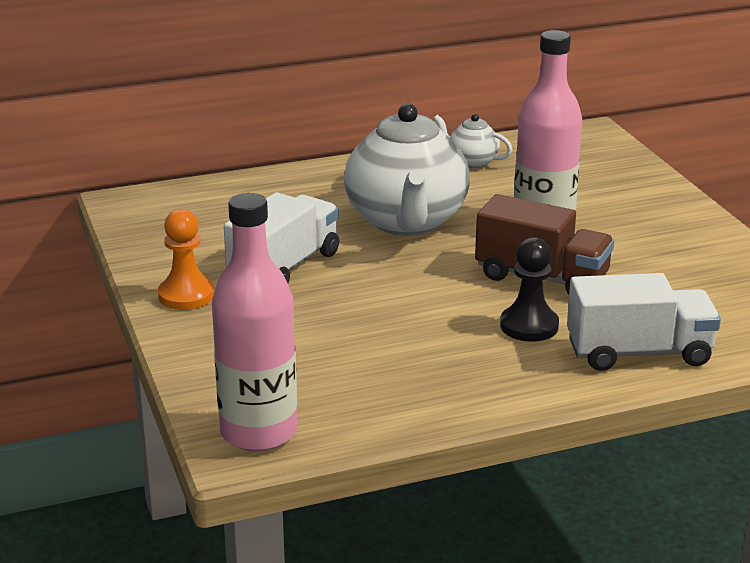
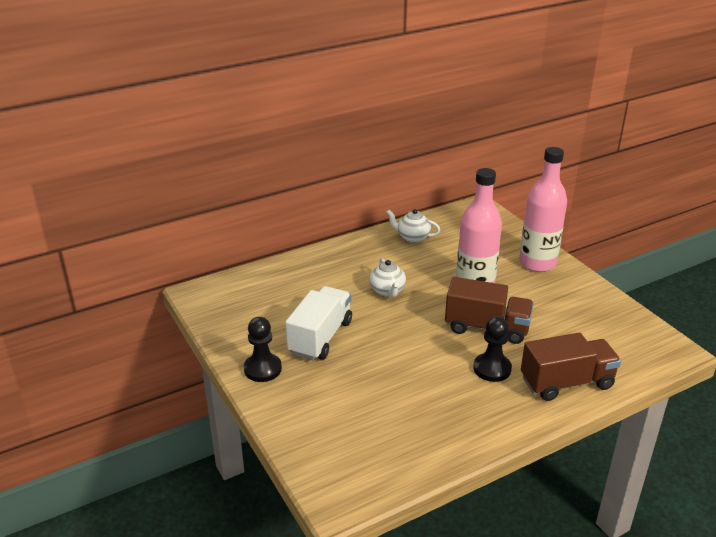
camera: 10 degrees left, 5 degrees up
(186, 295) = (263, 369): orange pawn -> black pawn
(258, 432) = (347, 482): pink bottle -> pink bottle (537, 263)
(407, 222) = (387, 291): white teapot -> white teapot, size x0.45
(639, 353) = (566, 383): white truck -> brown truck

